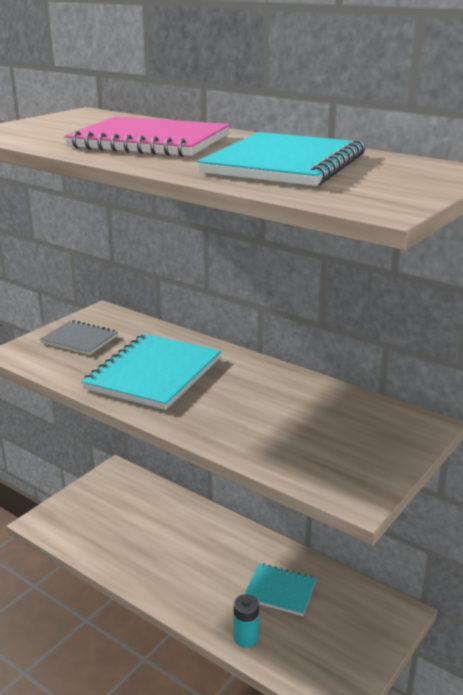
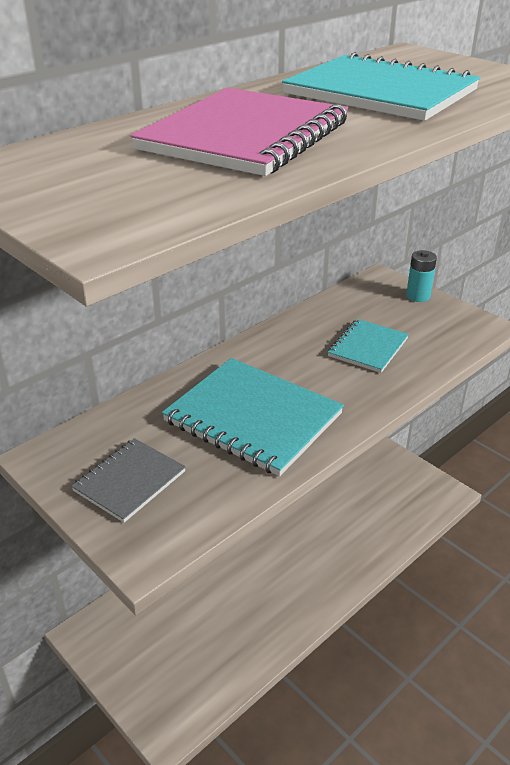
camera: 80 degrees left, 10 degrees up
(245, 638) = (384, 540): turquoise battery -> turquoise battery (418, 296)
(280, 591) = (329, 507): turquoise notebook -> turquoise notebook (368, 347)

